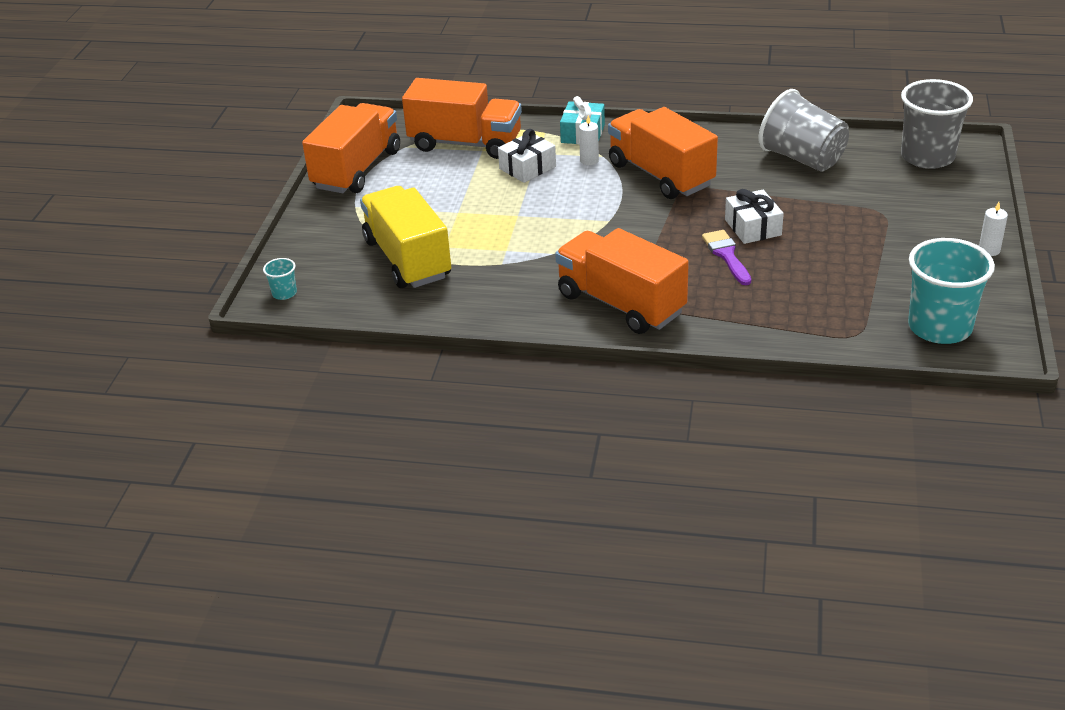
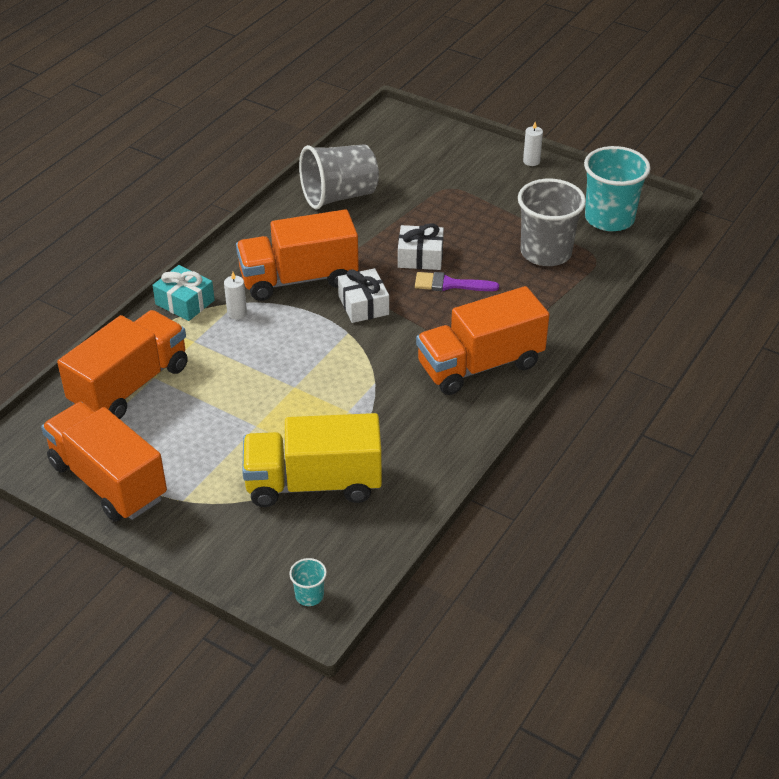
camera: 70 degrees left, 5 degrees up
(527, 168) = (215, 356): white gift -> white gift (363, 305)
(927, 157) = (388, 138): grey cup -> grey cup (546, 252)

